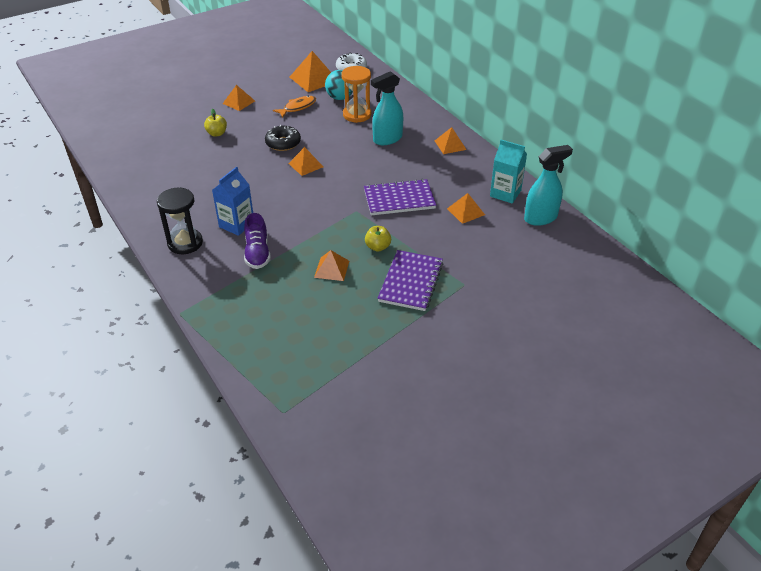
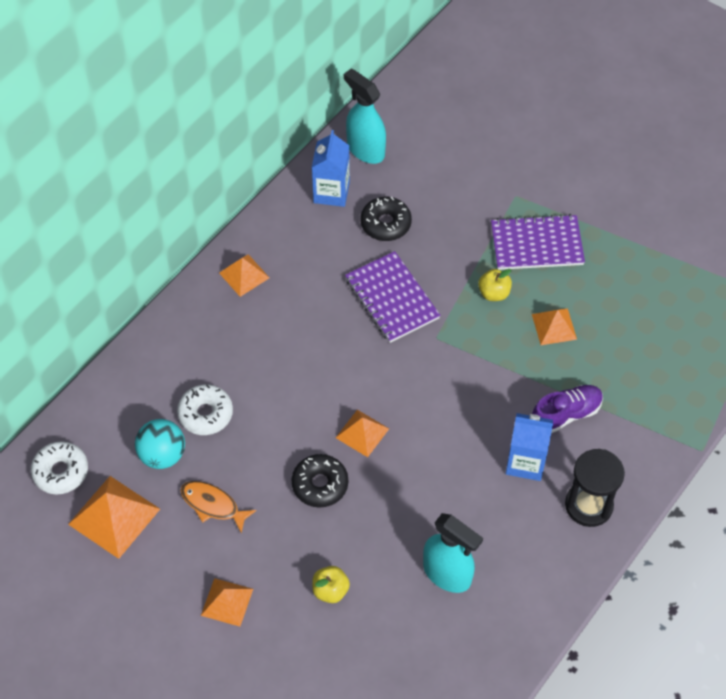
camera: 110 degrees left, 15 degrees up
(357, 115) = (205, 414): orange hourglass -> white donut
(387, 139) = (257, 354): turquoise spray bottle -> turquoise spray bottle (447, 574)
(465, 211) = (385, 224): orange pyramid -> black donut
(505, 193) = (331, 192): turquoise carton -> blue carton

